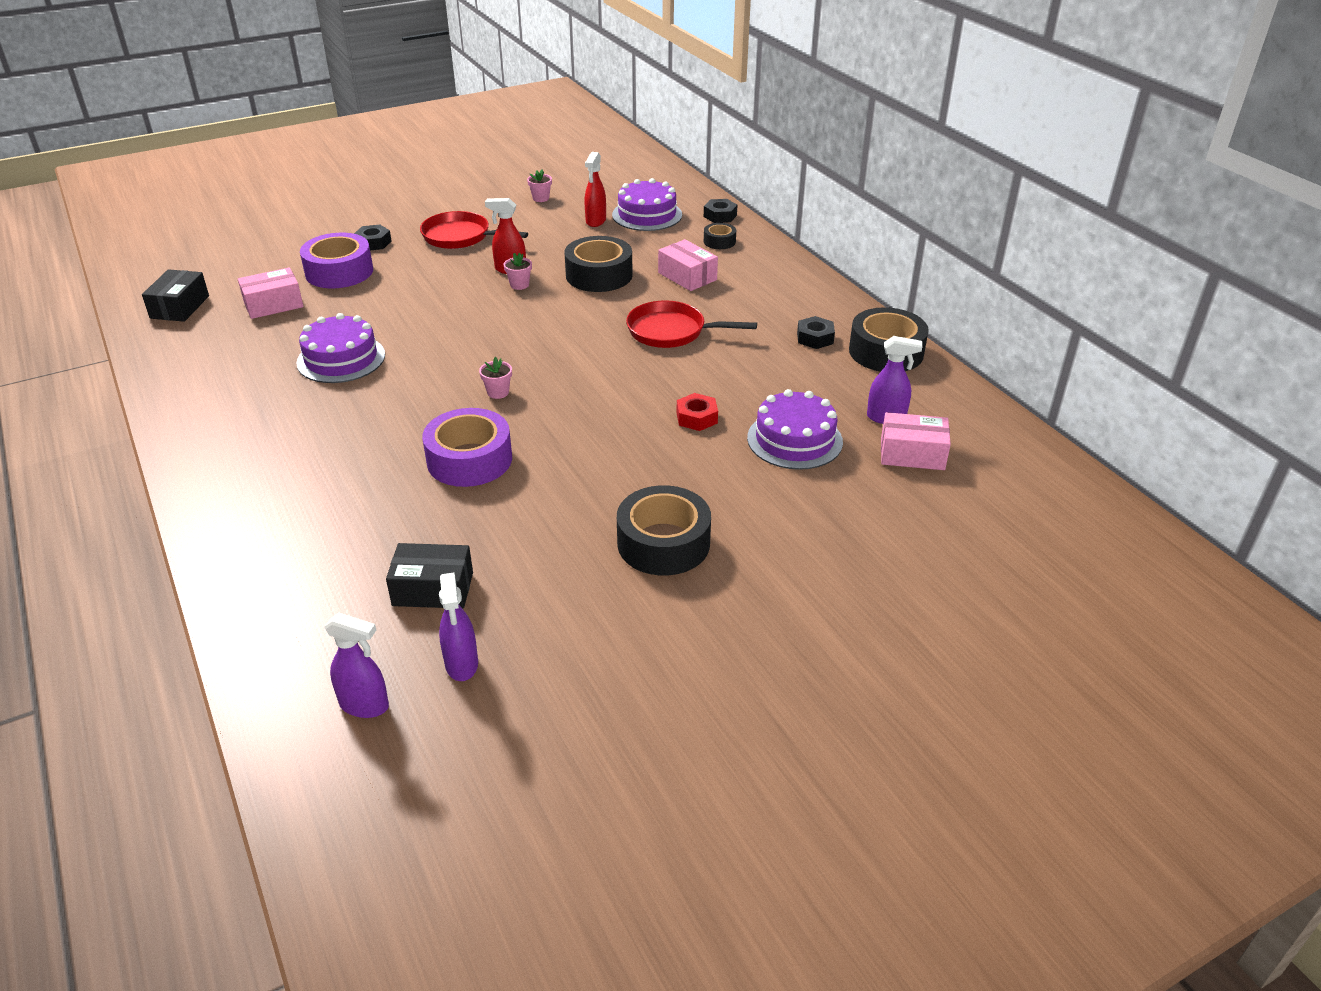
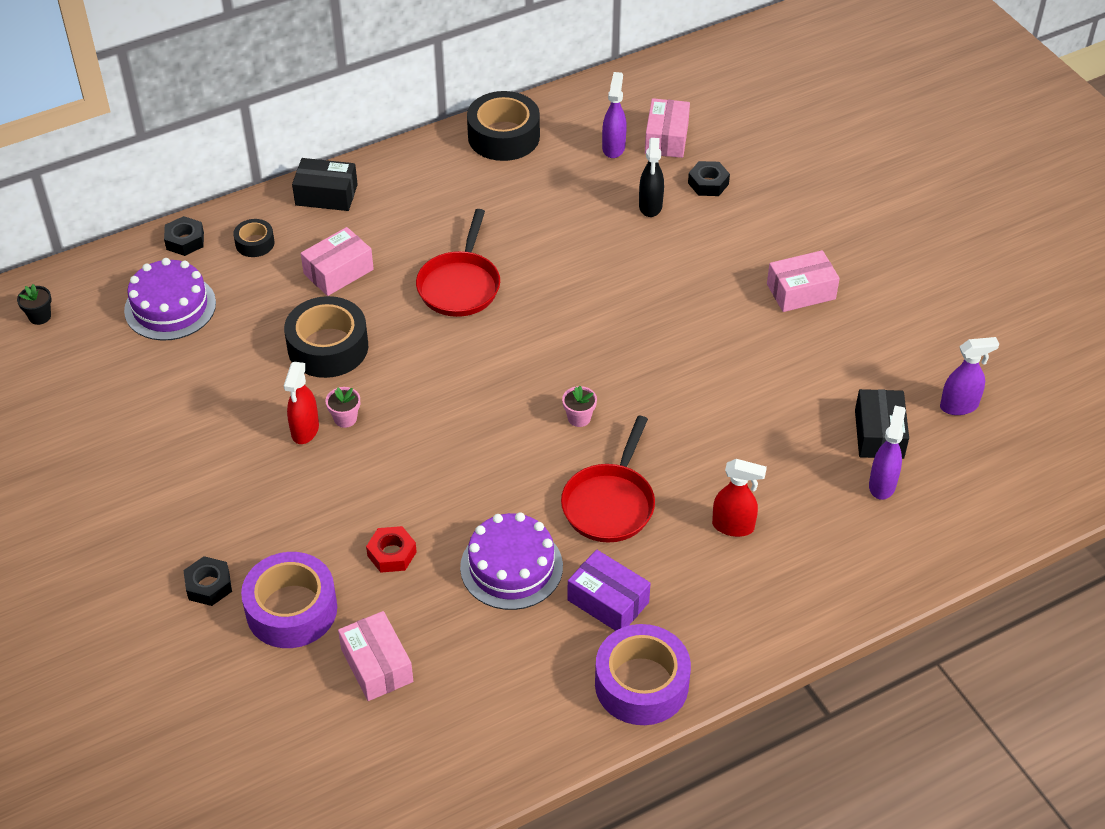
camera: 90 degrees left, 10 degrees up
(180, 307) = (376, 775): black box -> black box (326, 195)
(284, 405) = (608, 601): none -> purple box
(365, 705) = (1012, 459): purple spray bottle -> purple spray bottle (882, 484)
(460, 237) = (205, 490): red pan -> red pan (610, 503)
(469, 460) = (697, 429): purple tape -> purple tape (641, 684)
(541, 198) = (98, 415): pink flower pot -> none
(595, 221) = (180, 355): red spray bottle -> red spray bottle (733, 526)
(638, 174) = (40, 316): none -> black flower pot
(663, 543) = (801, 291): black tape -> pink box
(696, 418) = (619, 269): red nut -> red nut (392, 554)
(794, 440) = (650, 206): purple cake -> black spray bottle
(815, 338) = (476, 181): black nut -> black nut (708, 183)

